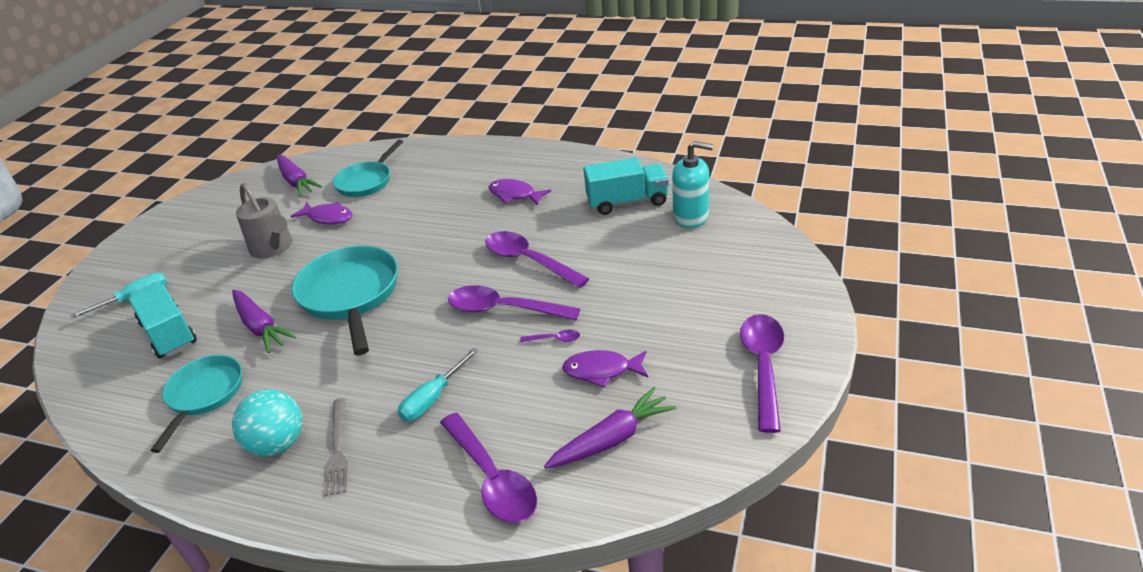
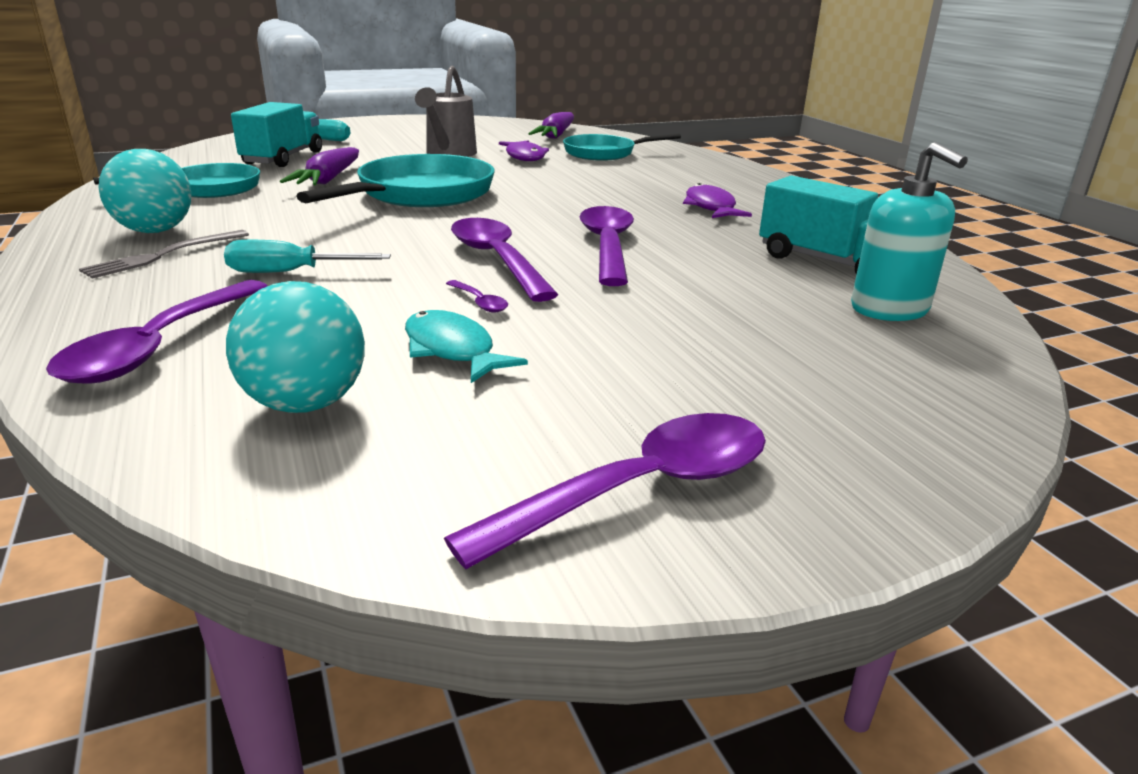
camera: 45 degrees right, 10 degrees down
(601, 371) = (452, 350): purple fish -> turquoise fish
(612, 439) = (306, 404): purple carrot -> turquoise ball

